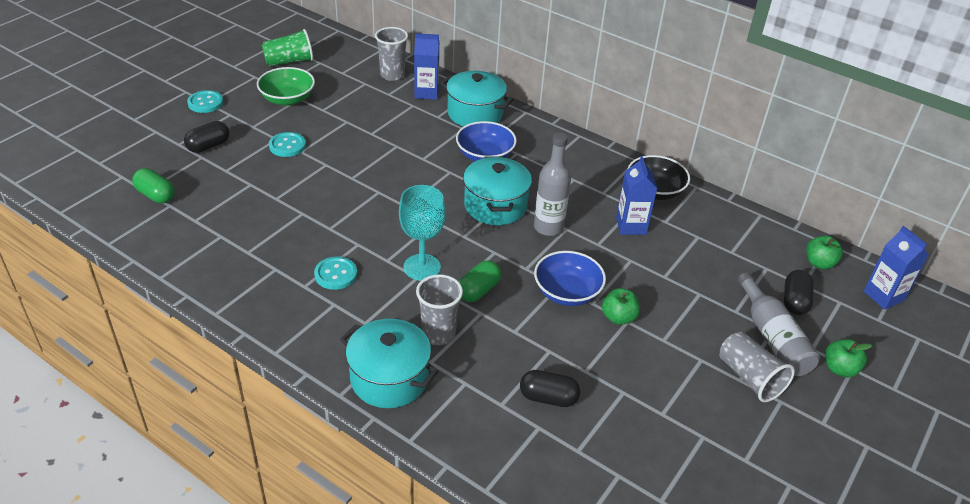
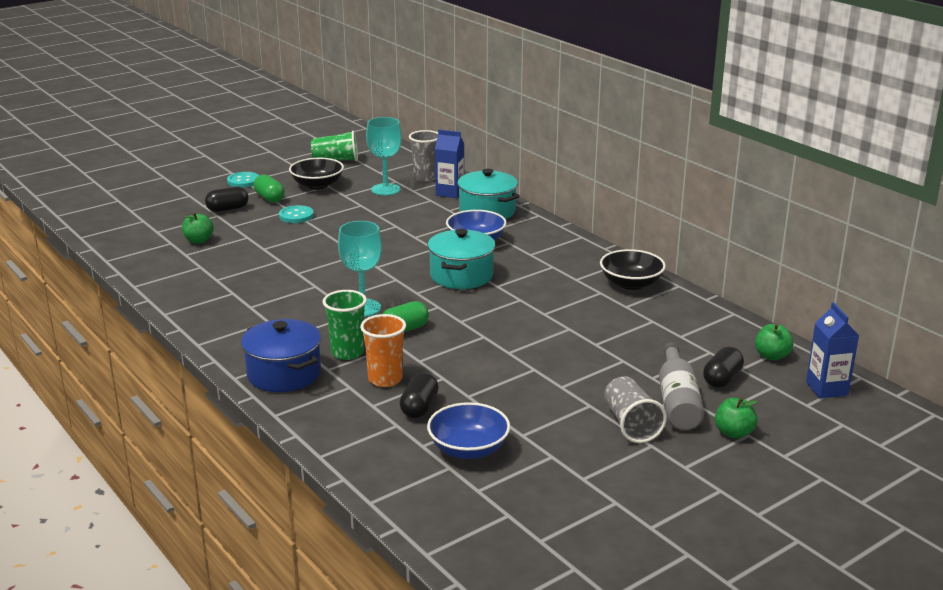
camera: 20 degrees right, 15 degrees down
(155, 195) = (163, 235): green capsule -> green capsule (269, 198)
(287, 99) = (317, 185): green bowl -> black bowl
(336, 274) = (282, 303): turquoise button -> none
(361, 96) = (385, 189): none -> turquoise goblet
(389, 378) = (284, 374): turquoise pot -> blue pot
(438, 334) = (347, 352): grey cup -> green cup
(495, 365) = (385, 379): none -> orange cup
(548, 227) = (503, 296): grey bottle -> none
(548, 398) = (419, 407): black capsule -> black capsule turned 75 degrees clockwise
(567, 292) = (488, 342): blue bowl -> blue bowl (468, 449)
(618, 317) = (527, 365): green apple -> green apple (199, 240)
(631, 226) = (587, 305): blue carton -> none

